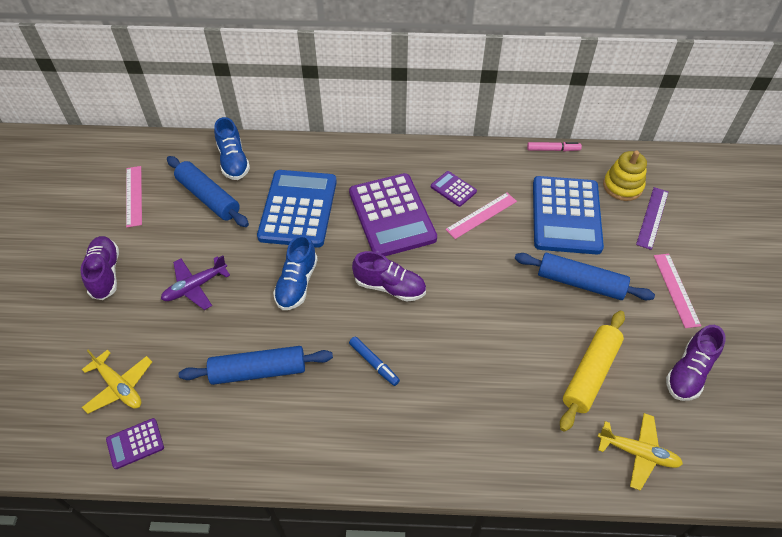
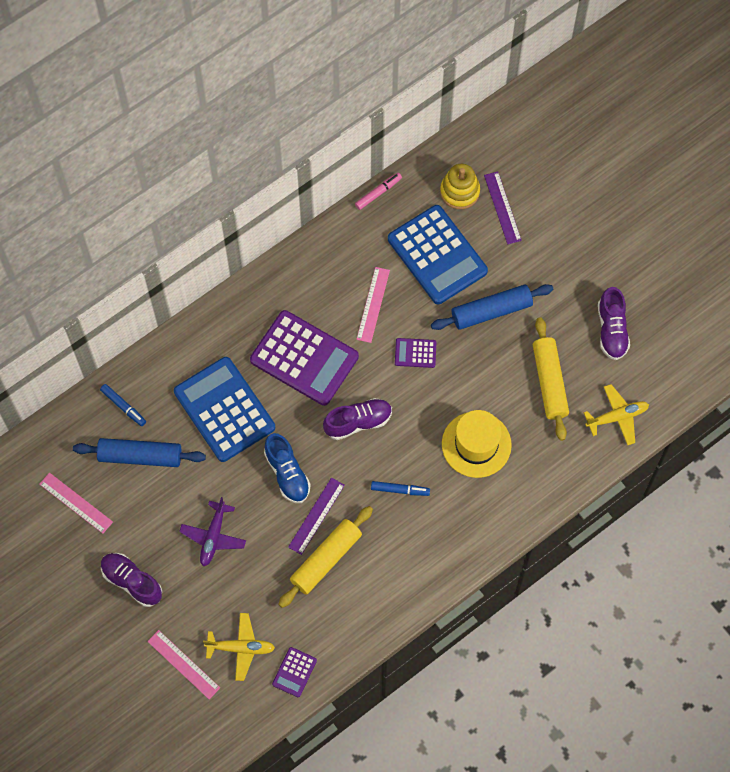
camera: 40 degrees left, 15 degrees up
(233, 161) = (123, 406): blue shoe -> blue marker
(258, 371) = (326, 559): blue rolling pin -> yellow rolling pin
(286, 331) = (316, 516): none -> purple ruler
(453, 189) = (330, 295): purple calculator -> purple calculator (415, 353)
(476, 376) = (476, 444): none -> yellow hat
(676, 289) = (561, 265): pink ruler -> pink ruler (183, 664)

